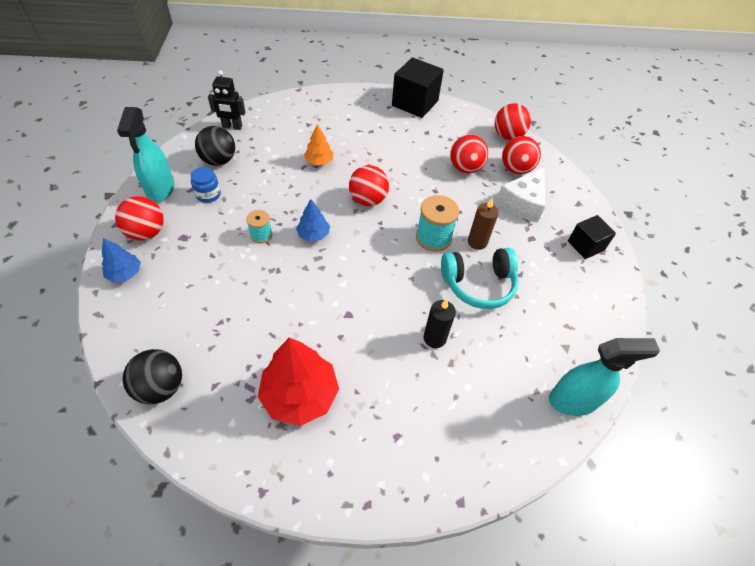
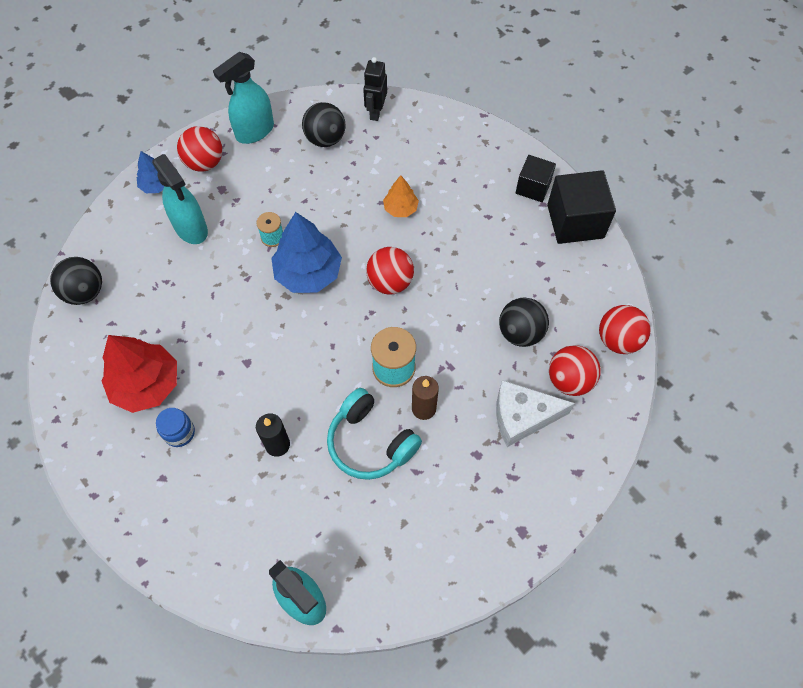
camera: 55 degrees right, 10 degrees up
(193, 276) = (191, 228): none -> turquoise spray bottle
(208, 195) = (280, 165): blue jar -> blue jar (179, 432)
(232, 127) = (376, 112): black robot -> black robot turned 45 degrees clockwise
(313, 234) = (308, 273): blue tree -> blue tree, size x1.88
(465, 168) = (520, 333): red ball -> black ball
(585, 245) = (516, 513): black cube -> black cube (533, 187)

